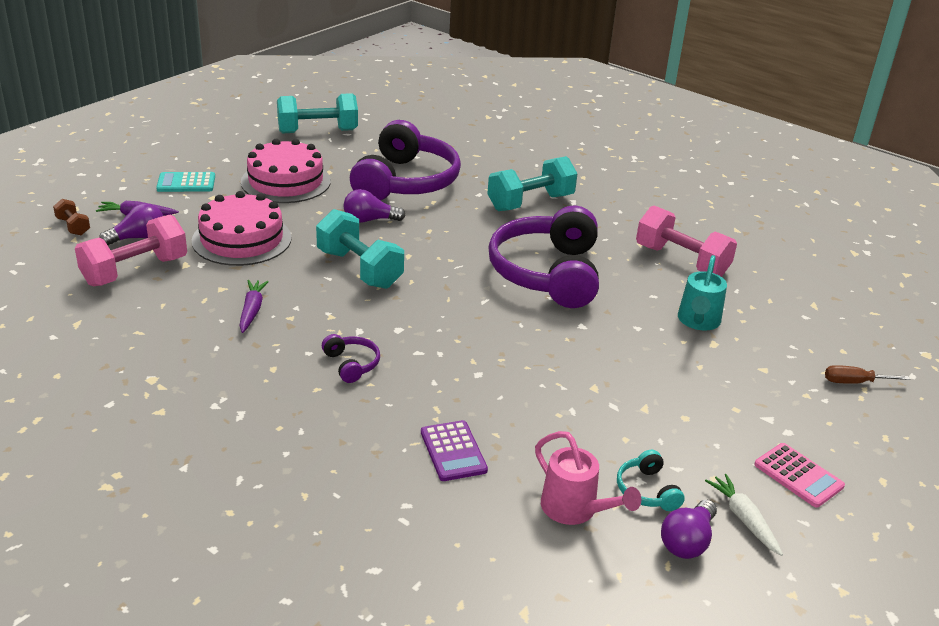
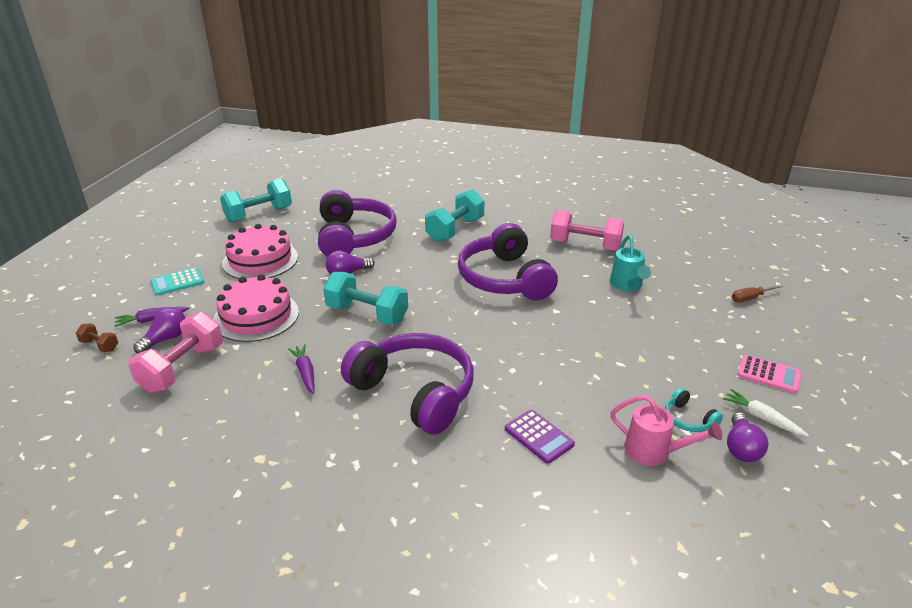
camera: 20 degrees left, 0 degrees up
(351, 364) = (415, 392): purple headphones -> purple headphones, size x2.49

